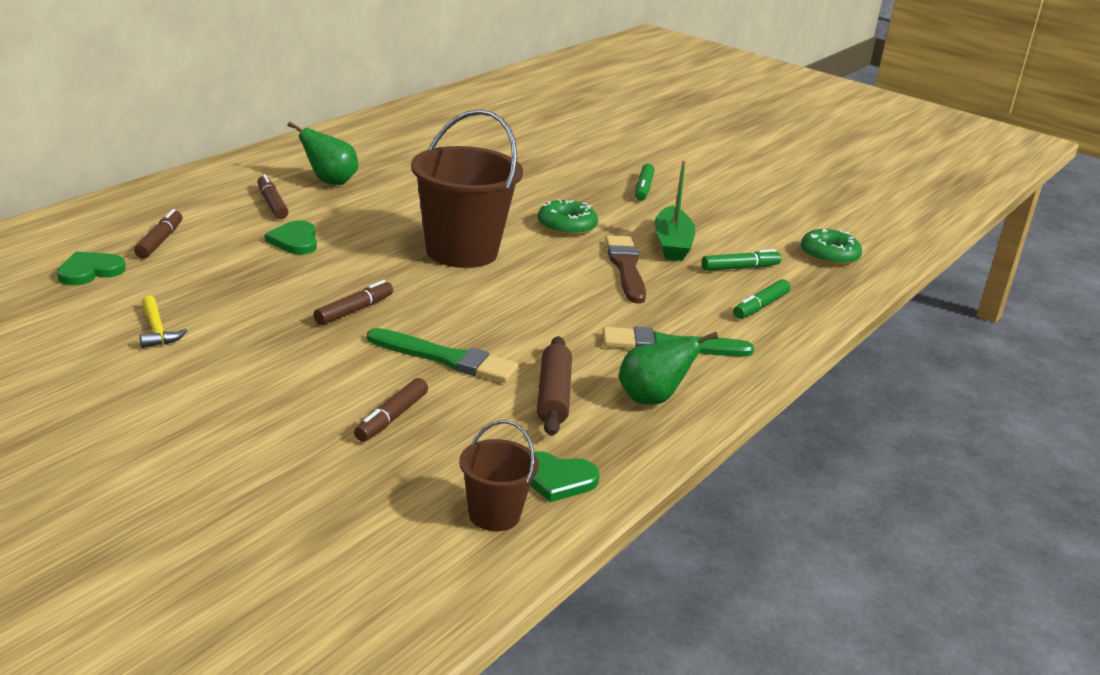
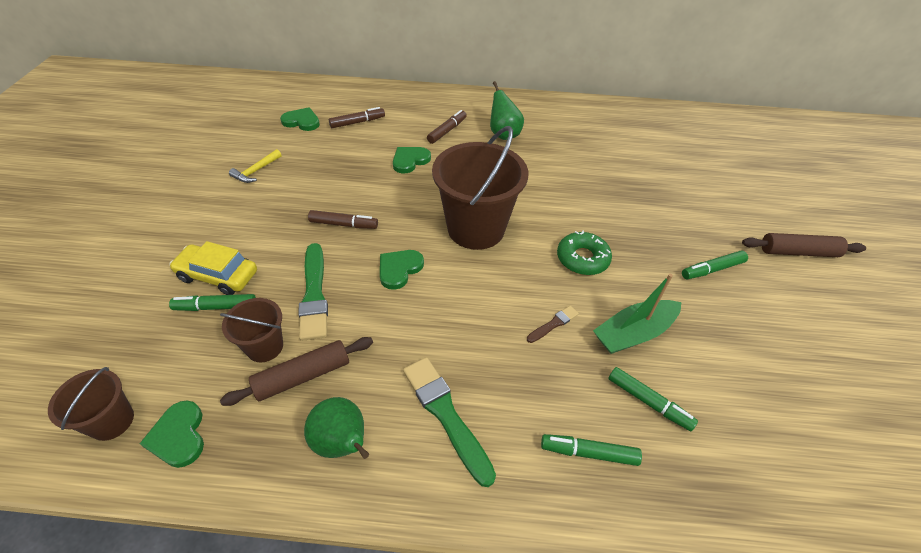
camera: 60 degrees right, 20 degrees up
(337, 404) = (218, 276): none -> yellow car
(391, 418) = (216, 307): brown marker -> green marker
(468, 306) = (399, 269): none -> green heart
(489, 405) = (264, 347): none -> brown bucket
(626, 268) = (553, 324): brown brush -> brown brush, size x0.50
(664, 154) = (798, 252): none -> brown rolling pin
(829, 255) = (772, 468): green donut -> none

